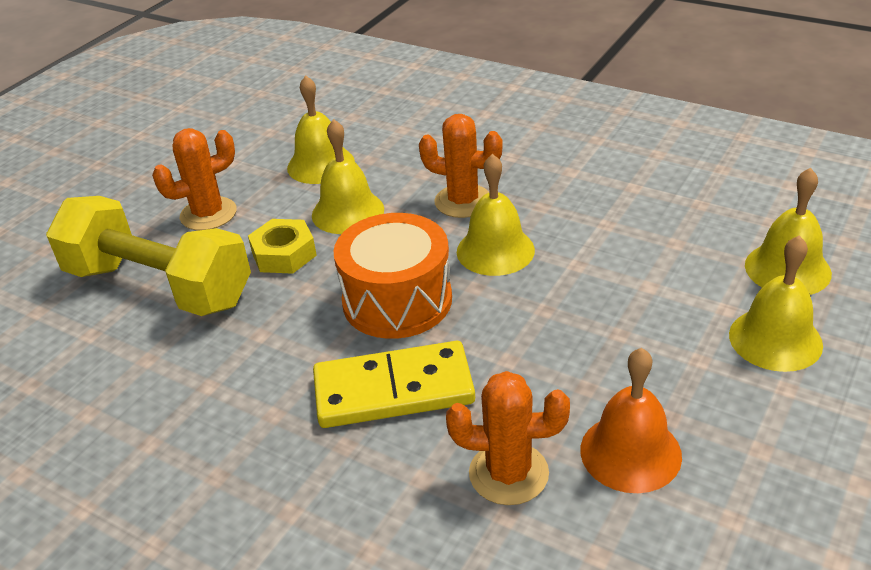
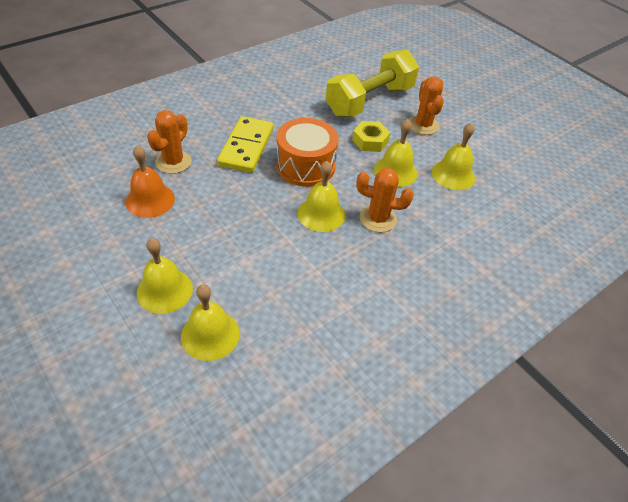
camera: 105 degrees right, 10 degrees up
(463, 201) = (378, 219): orange cactus -> orange cactus turned 60 degrees clockwise

